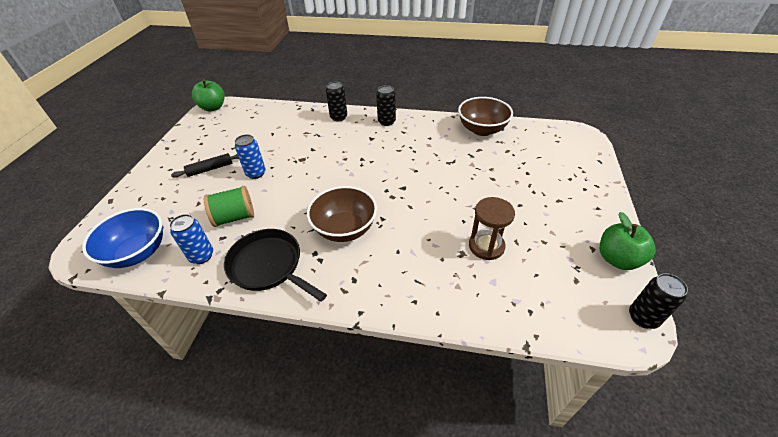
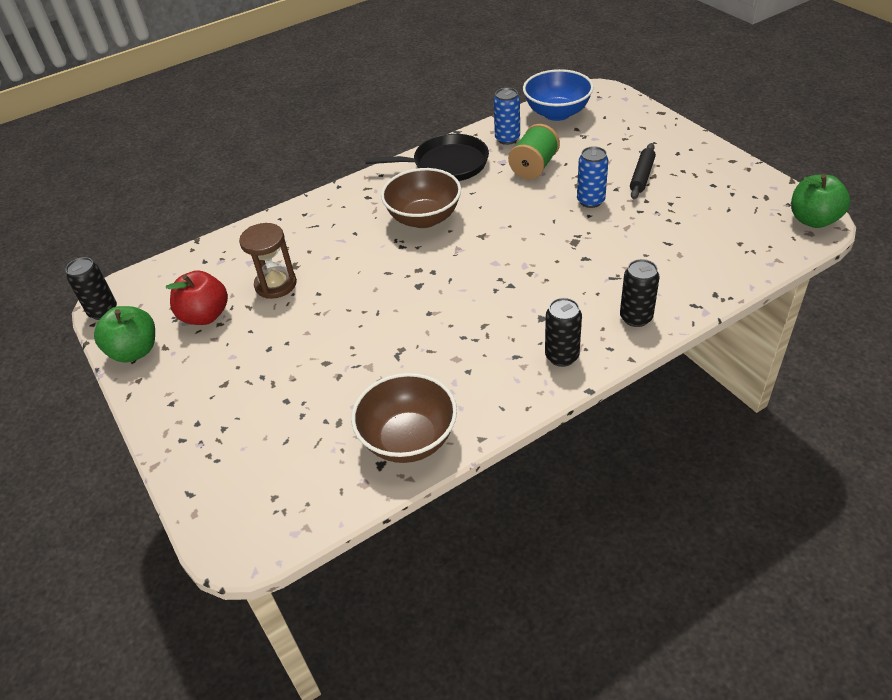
camera: 140 degrees right, 0 degrees up
(552, 254) = (205, 316): none -> red apple

